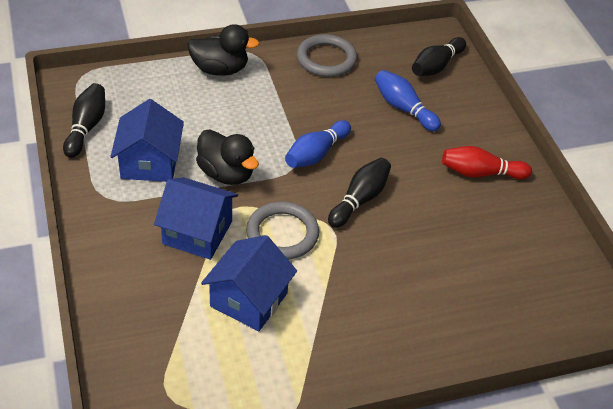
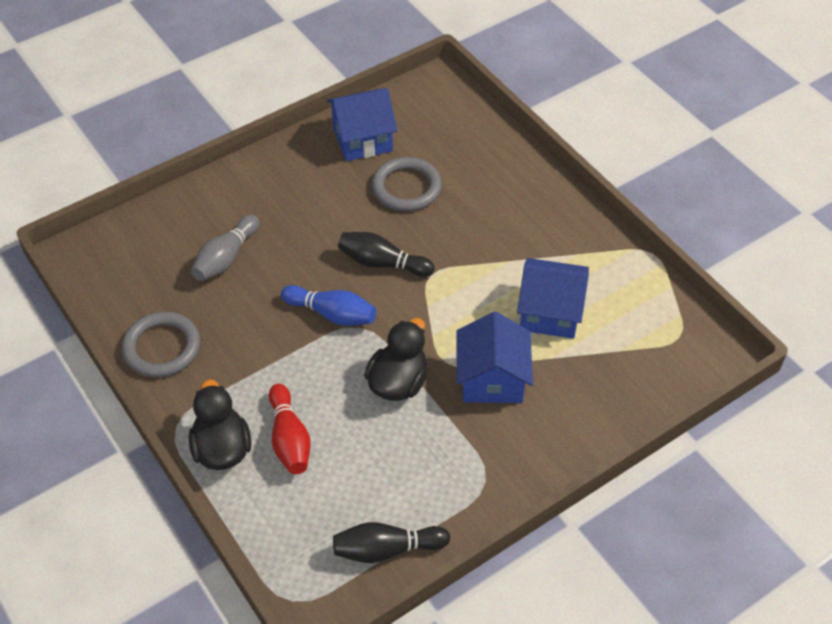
camera: 105 degrees left, 5 degrees up
(150, 163) = (415, 459): blue house -> blue house (362, 139)
(282, 234) = (458, 311): grey ring -> grey ring (406, 188)
(403, 108) = (226, 258): blue bowling pin -> grey bowling pin
(436, 66) = (139, 244): black bowling pin -> none
(480, 173) = (302, 181): red bowling pin -> red bowling pin (289, 439)

